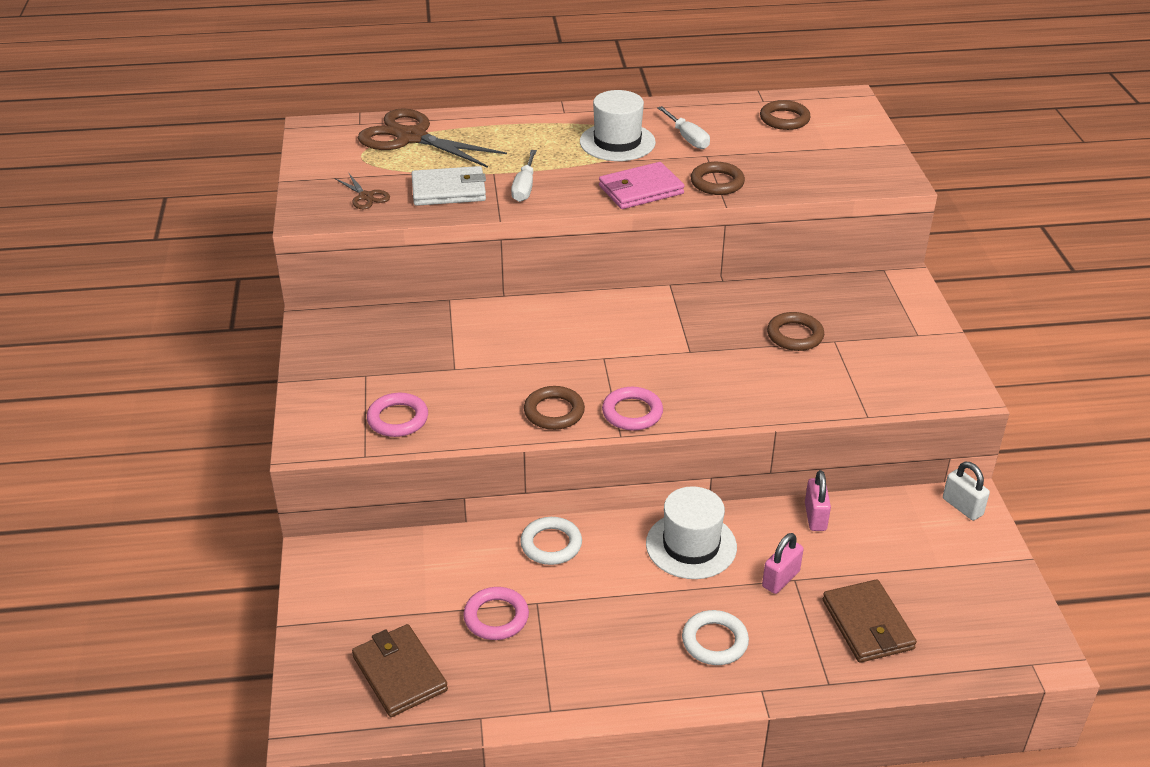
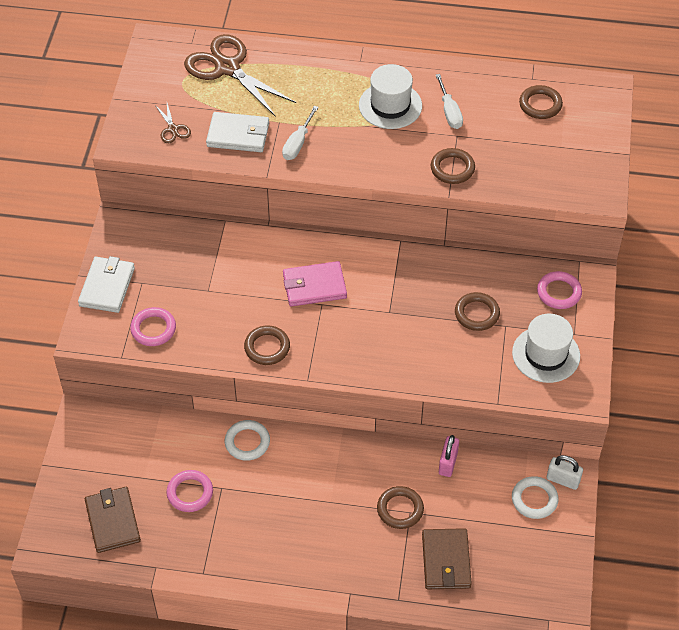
camera: 15 degrees right, 15 degrees up
(320, 386) = (107, 287): none -> white wallet
(632, 413) = (323, 361): pink ring -> pink ring (559, 292)
(640, 190) = (388, 164): pink wallet -> pink wallet (314, 286)
(691, 545) = (347, 466): white hat -> white hat (546, 354)
(714, 641) = (333, 548): white ring -> white ring (534, 499)
(780, 579) = (400, 509): pink padlock -> brown ring
(962, 507) = (563, 480): white padlock -> white padlock turned 45 degrees counterclockwise

